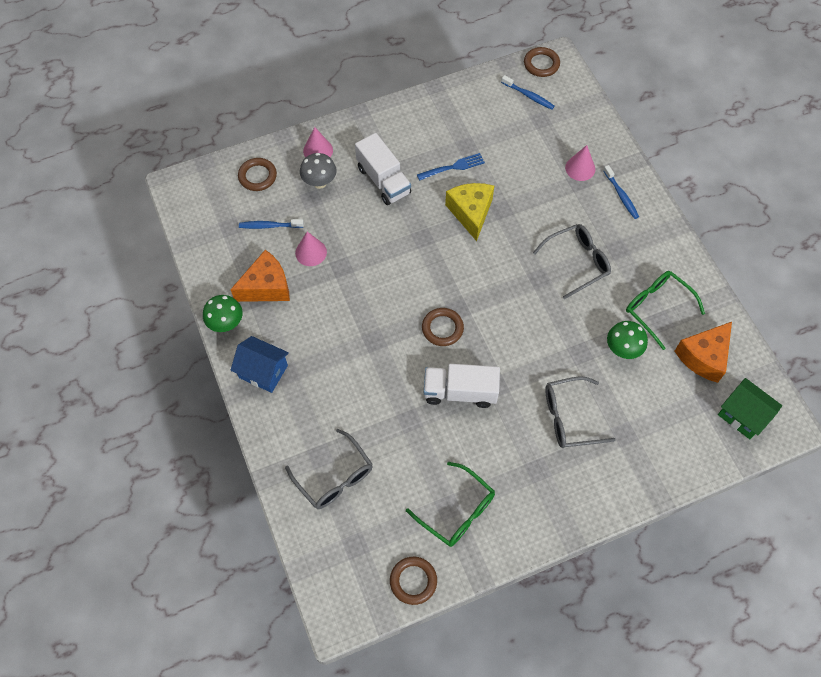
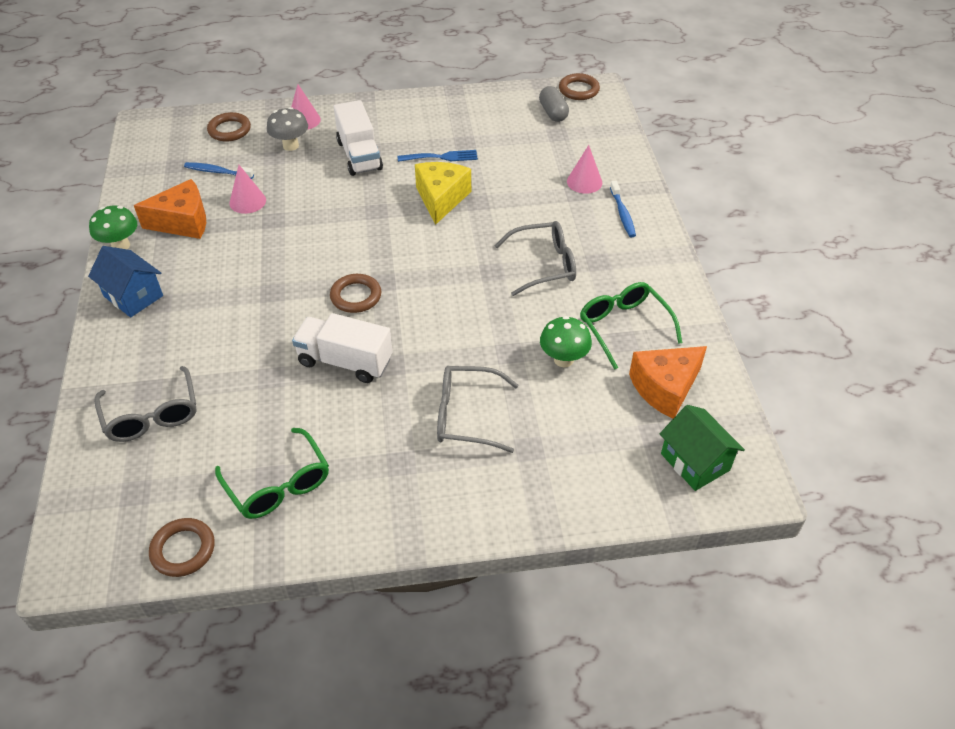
camera: 15 degrees right, 15 degrees down
(528, 96) = (553, 113): blue toothbrush -> grey capsule

